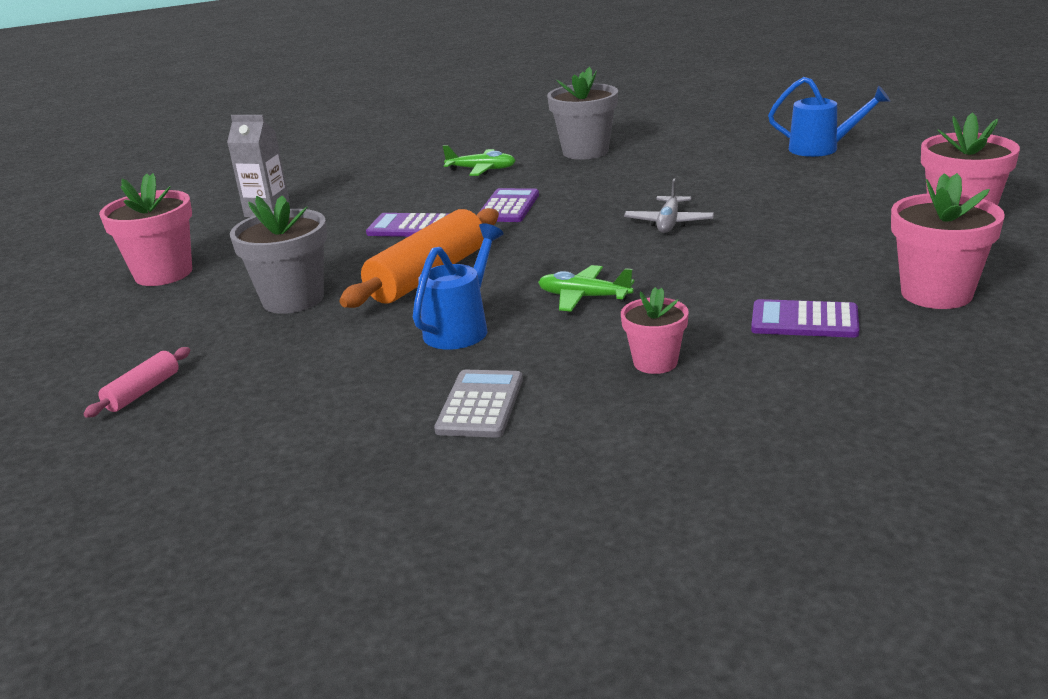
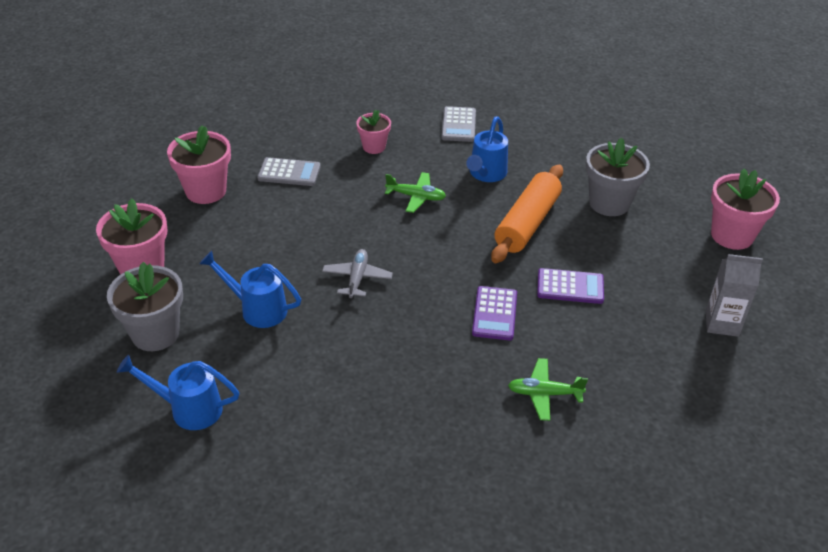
camera: 170 degrees right, 15 degrees up
(143, 392) = (641, 136): pink rolling pin -> none
(585, 152) = (438, 429): grey flower pot -> grey flower pot (155, 333)
(784, 198) = (257, 309): none -> blue watering can
(804, 321) = (289, 172): purple calculator -> grey calculator

